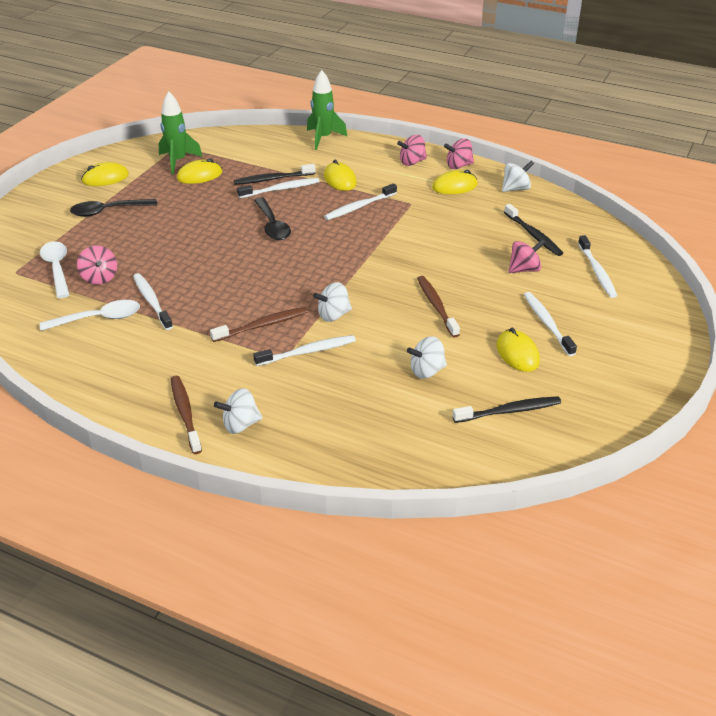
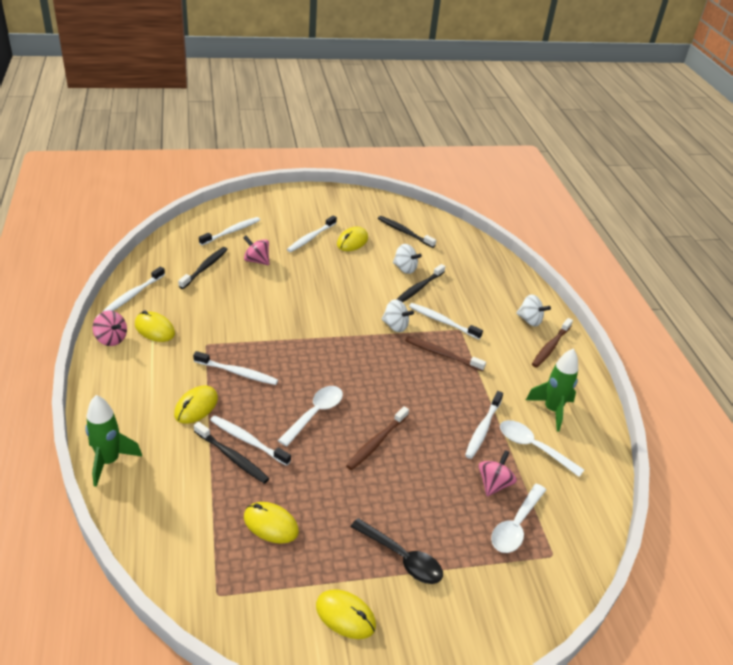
camera: 130 degrees left, 0 degrees up
(178, 161) = (255, 567): green rocket -> green rocket (552, 410)
(272, 225) = (315, 414): black spoon -> white spoon
(380, 363) = (419, 288): none -> black toothbrush
(412, 162) = (124, 371): pink spinning top -> none
(436, 306) = (338, 285): brown toothbrush -> brown toothbrush (376, 442)
(515, 189) = (134, 294): white spinning top -> white toothbrush

